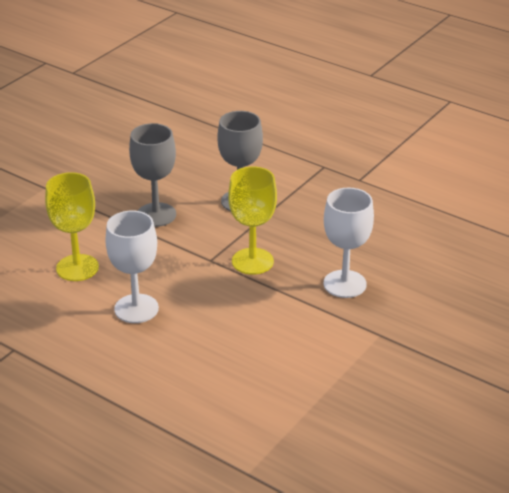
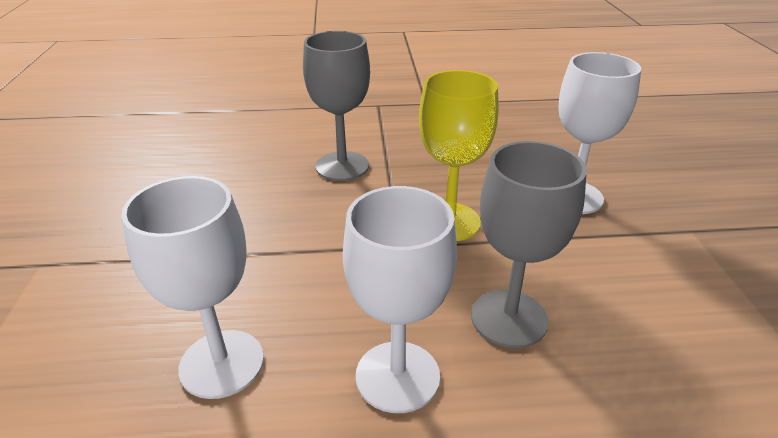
camera: 40 degrees left, 0 degrees up
(77, 268) = (222, 363): yellow goblet -> white goblet
(156, 215) = (258, 225): grey goblet -> grey goblet (509, 318)

